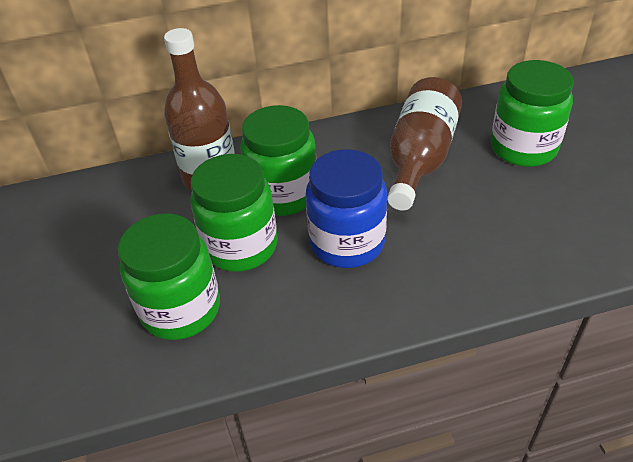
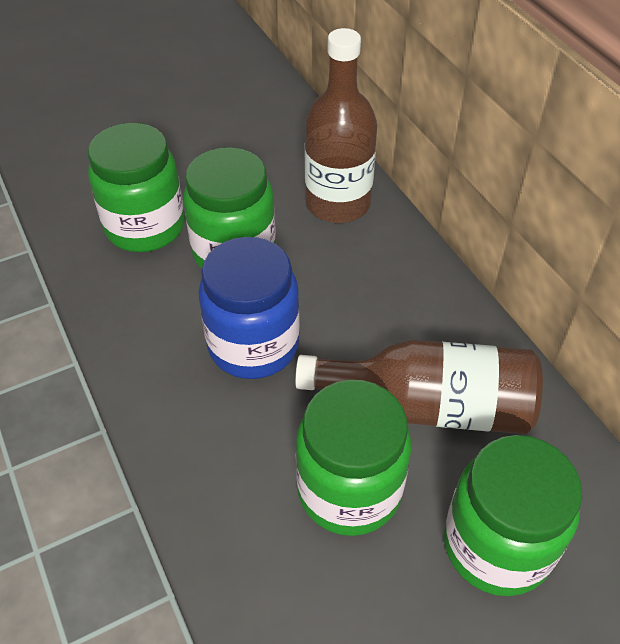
camera: 75 degrees right, 5 degrees up
(283, 194) = (323, 272): green jar -> green jar (349, 490)

